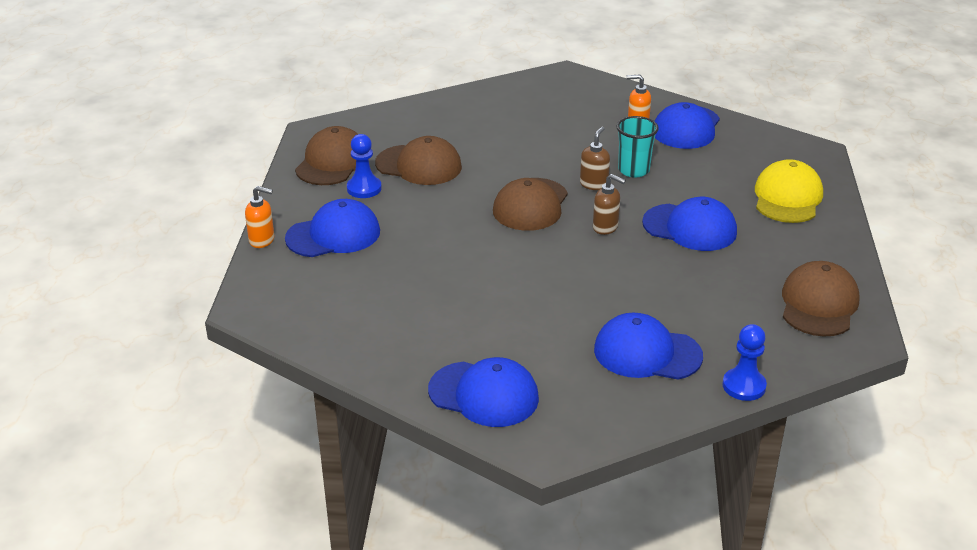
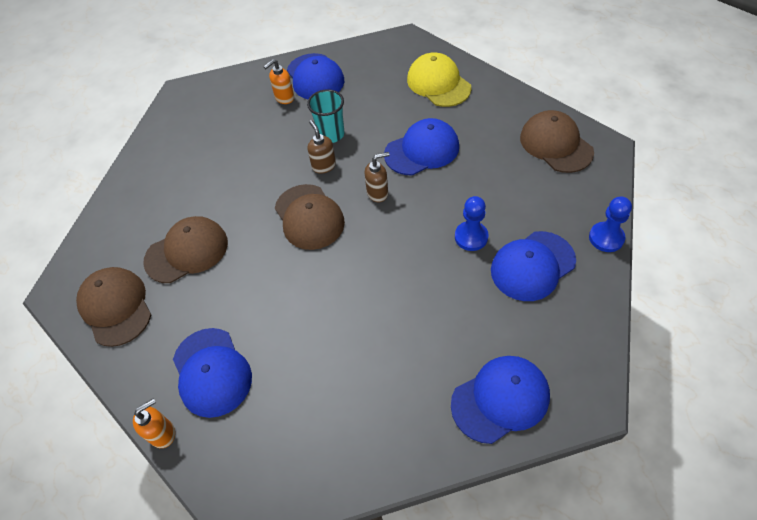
camera: 45 degrees left, 20 degrees up
(333, 235) = (212, 372): blue cap -> blue cap turned 135 degrees clockwise
(364, 188) = (175, 308): blue pawn -> blue pawn (471, 237)

